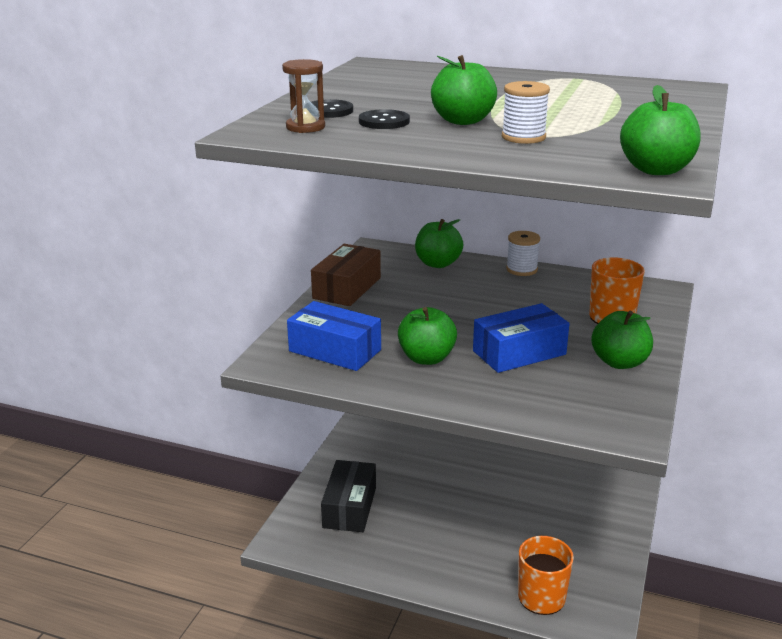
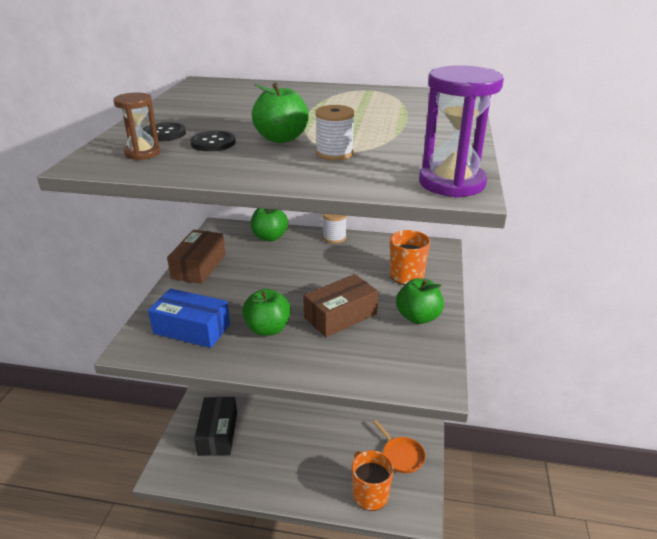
camera: 10 degrees left, 5 degrees up
(519, 352) = (340, 316): blue box -> brown box
(589, 559) = (401, 455): none -> orange pan
(656, 170) = (451, 183): green apple -> purple hourglass

